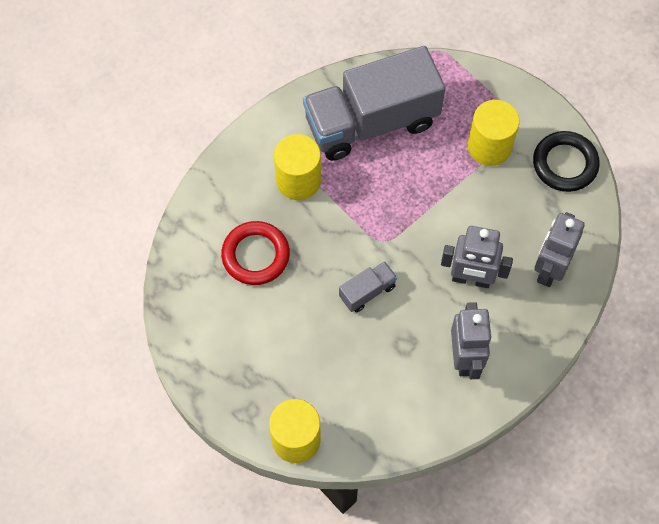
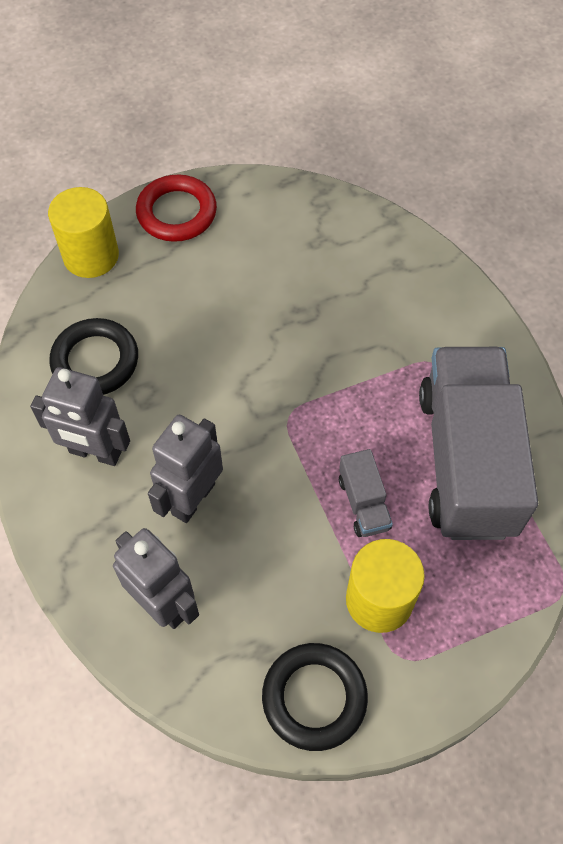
camera: 110 degrees right, 5 degrees down
(255, 255) = (322, 280): red ring -> red ring (177, 213)
(298, 180) = (406, 351): yellow cylinder -> none
(367, 291) = (228, 377): grey truck -> grey truck (363, 503)
(391, 391) = (95, 361): none -> black ring

